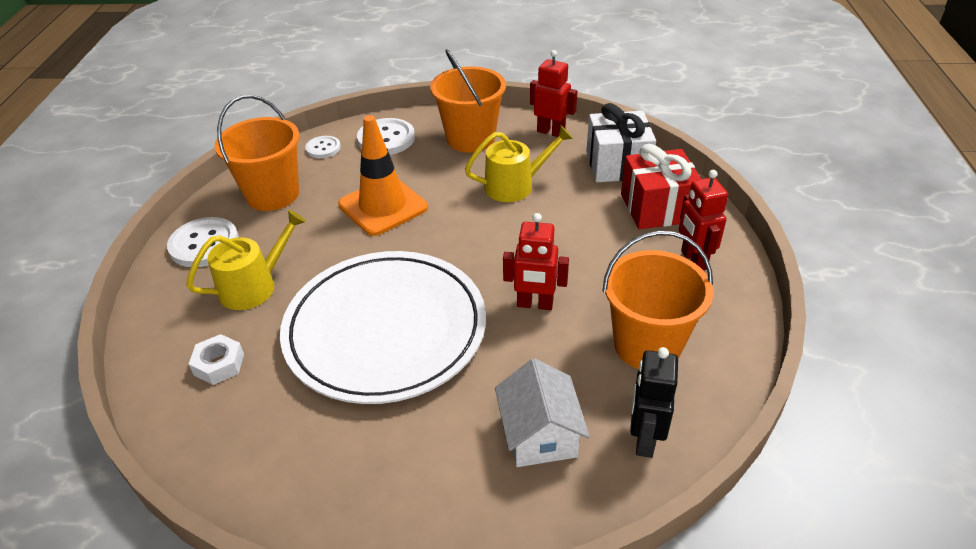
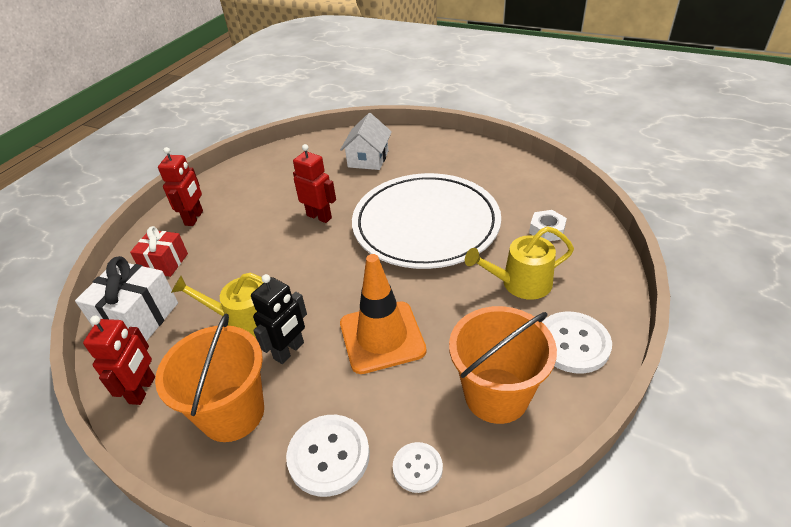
camera: 155 degrees left, 0 degrees up
(551, 132) = (143, 390): red robot -> red robot turned 135 degrees counterclockwise
(644, 439) = (321, 148): black robot -> black robot (289, 351)
(647, 345) = (278, 181): orange bucket -> none
(657, 208) = (164, 263): red gift -> red gift, size x0.66

